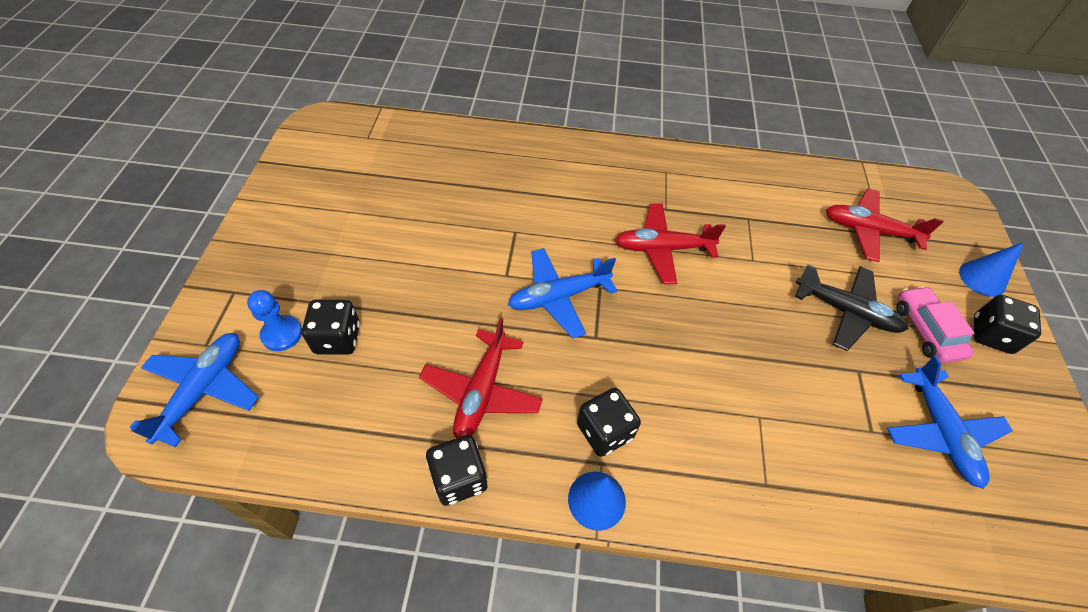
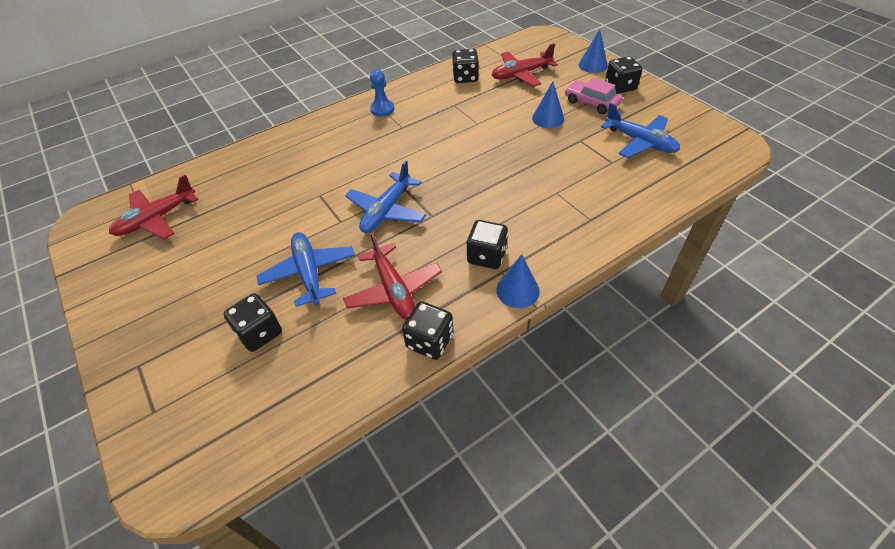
camera: 35 degrees left, 5 degrees down
(203, 390) = (186, 437): blue plane -> blue plane (309, 273)
(282, 334) = (212, 361): blue pawn -> blue pawn (382, 109)
(662, 248) = (422, 148): red plane -> red plane (157, 219)
(795, 192) = (465, 78): none -> black dice
(846, 312) = (548, 118): black plane -> blue cone

